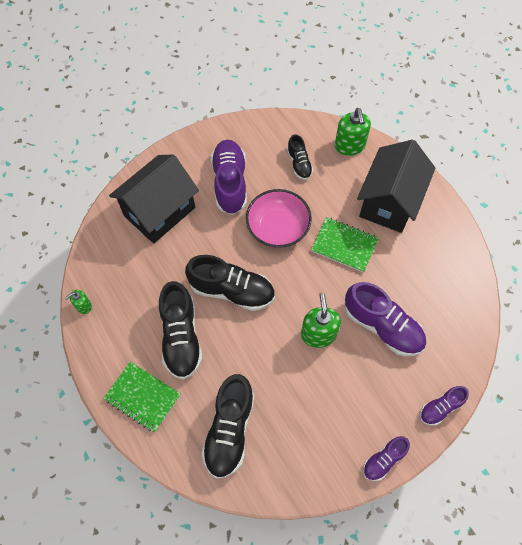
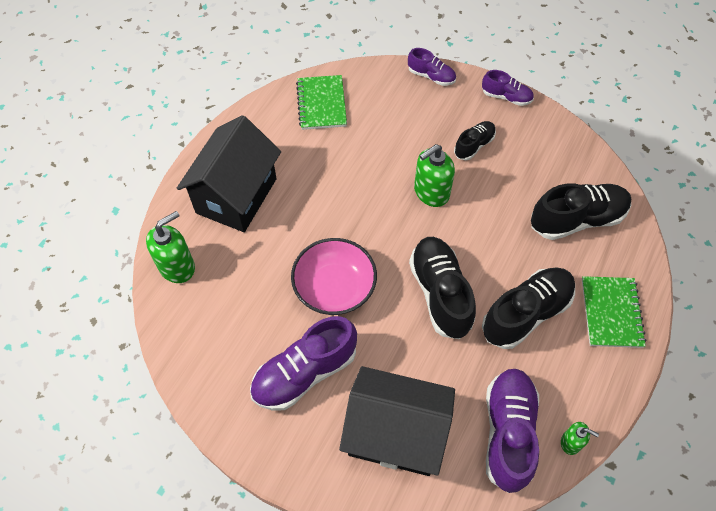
camera: 120 degrees left, 5 degrees down
(299, 164) = (233, 309): black shoe -> black shoe (474, 145)
(344, 245) = (317, 214): green notebook -> green notebook (321, 104)
(382, 326) = (385, 145): purple shoe -> purple shoe (508, 433)
(389, 202) = (236, 196): black house -> black house turned 60 degrees counterclockwise

